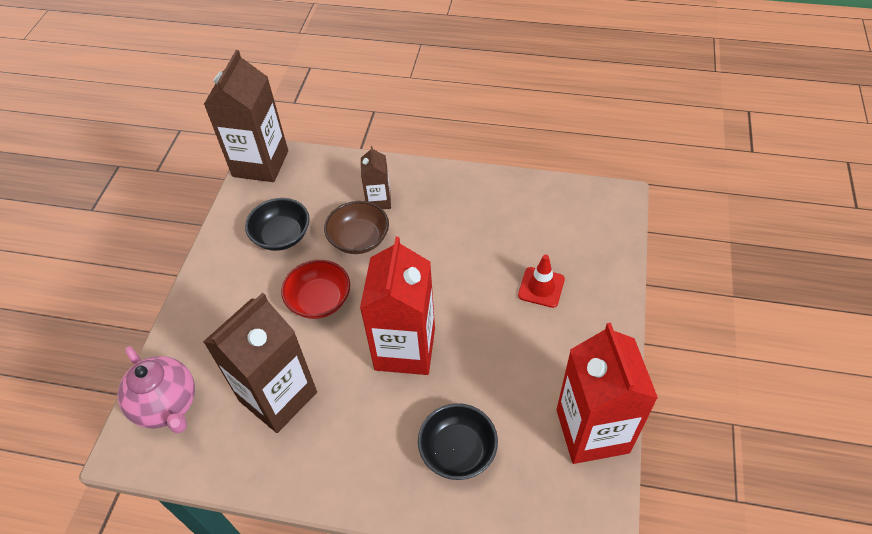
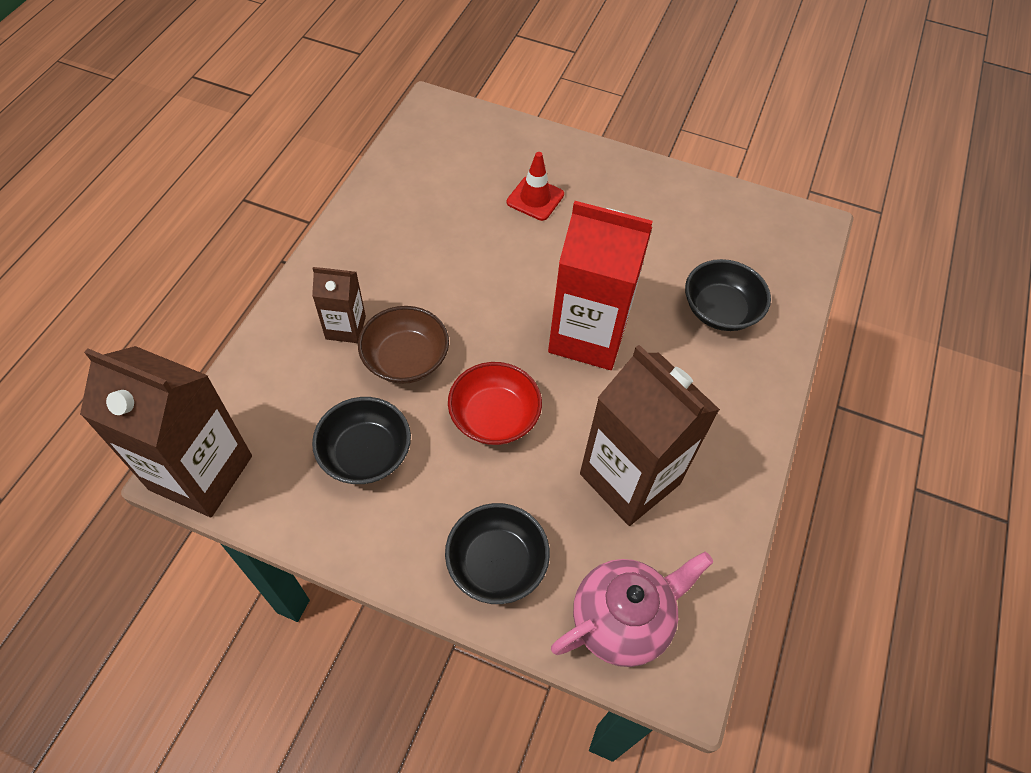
camera: 85 degrees left, 5 degrees up
(207, 323) = (497, 563): none -> black bowl
(592, 431) = (710, 202): red carton -> none

